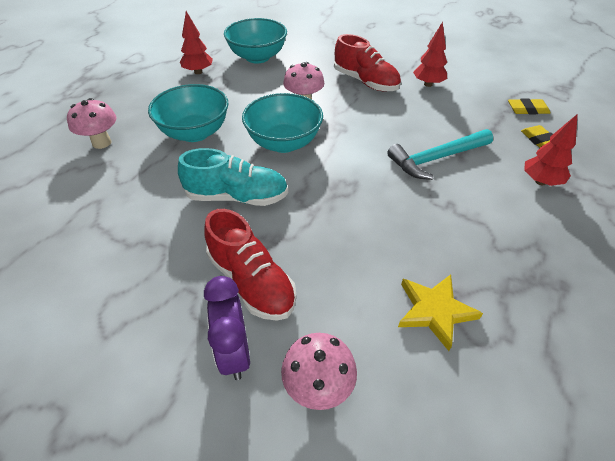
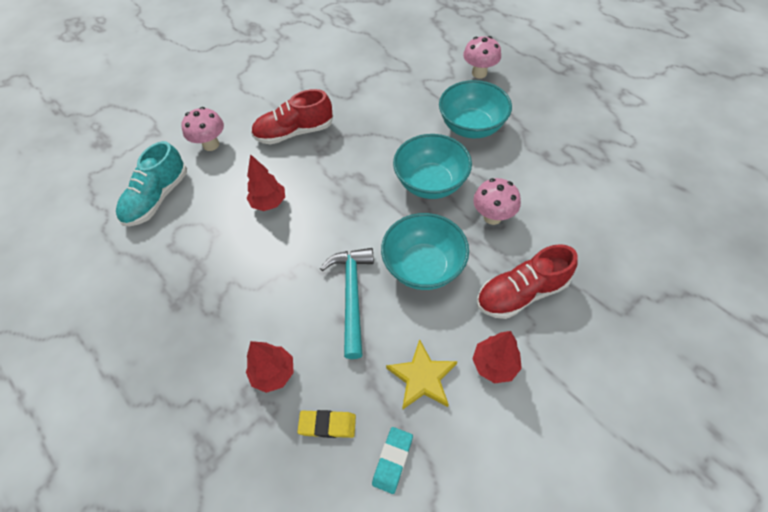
camera: 115 degrees right, 10 degrees up
(198, 72) = (586, 143): red tree -> red tree (269, 203)
(234, 352) = (253, 117): purple clock -> none
(237, 197) = (375, 139): turquoise shoe -> turquoise shoe (157, 198)
(257, 57) = (612, 201): turquoise bowl -> turquoise bowl (423, 267)
(434, 311) = (213, 215): yellow star -> yellow star (422, 377)
(527, 109) = (392, 460): yellow eraser -> turquoise eraser

